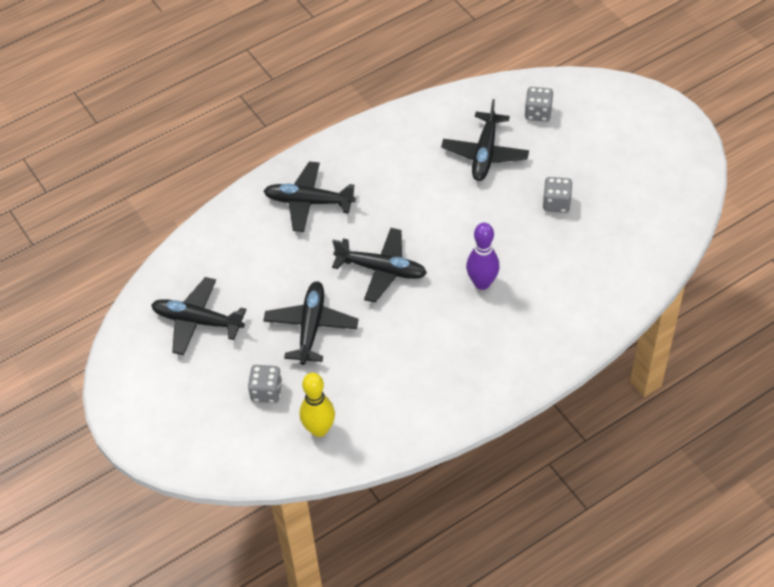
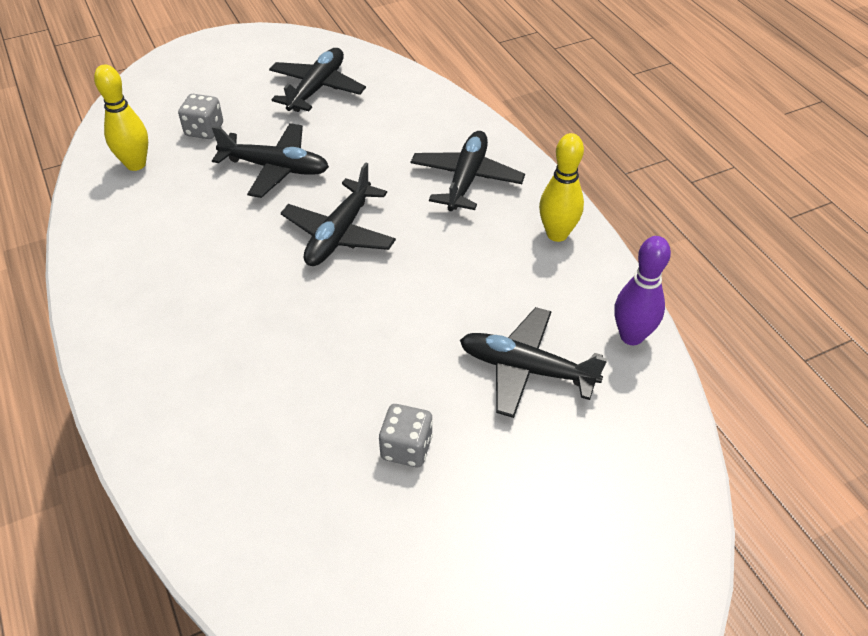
camera: 95 degrees right, 5 degrees down
(361, 146) = (557, 234): none -> yellow bowling pin
(482, 283) = (283, 332): purple bowling pin -> purple bowling pin (631, 336)
(538, 113) = (610, 456): grey dice -> none

